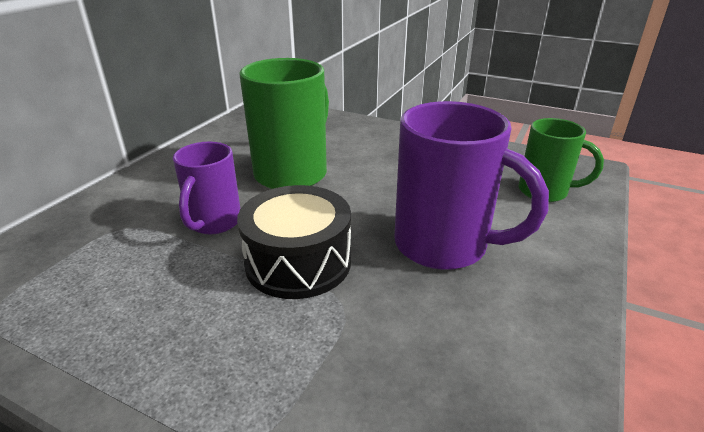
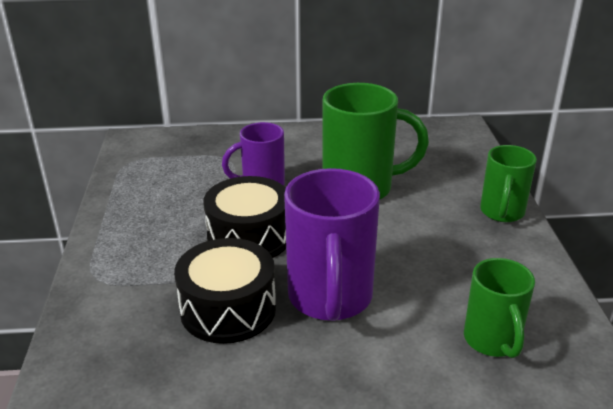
camera: 60 degrees right, 0 degrees up
(395, 133) = (502, 212): none -> green mug
(415, 320) = (228, 309): none -> black drum

